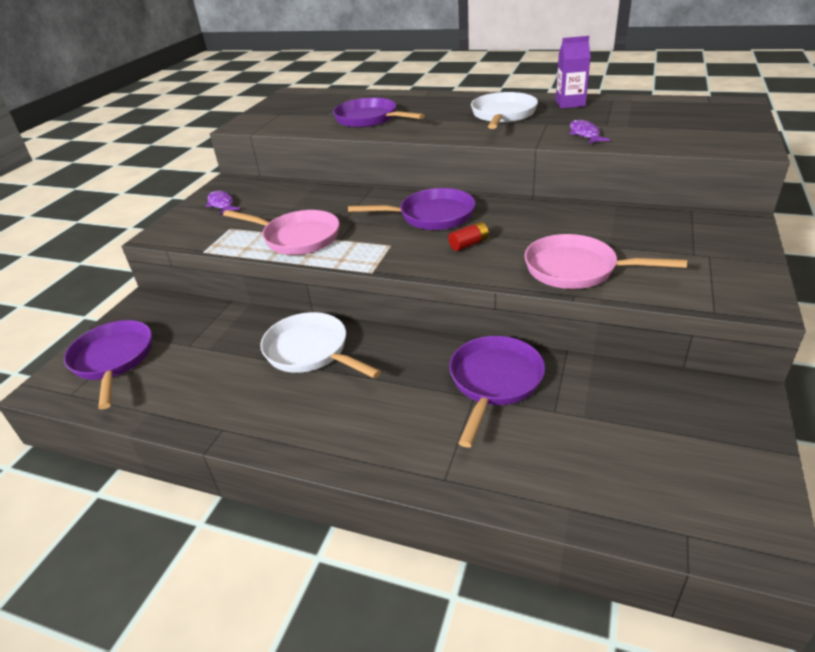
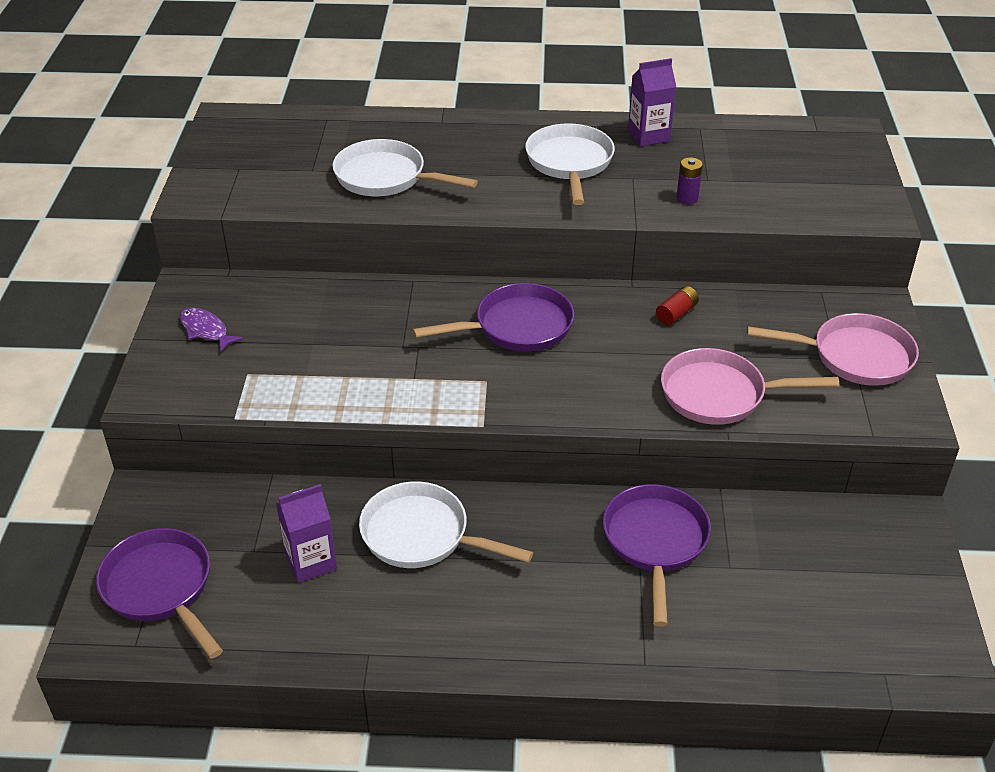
camera: 20 degrees left, 5 degrees up
(222, 358) = (311, 562): none -> purple carton
(297, 238) = (355, 381): pink pan -> pink pan (855, 356)
(369, 119) = (385, 177): purple pan -> white pan
(469, 244) = (583, 369): red battery -> red battery (676, 314)
(585, 134) = (687, 198): purple fish -> purple battery

